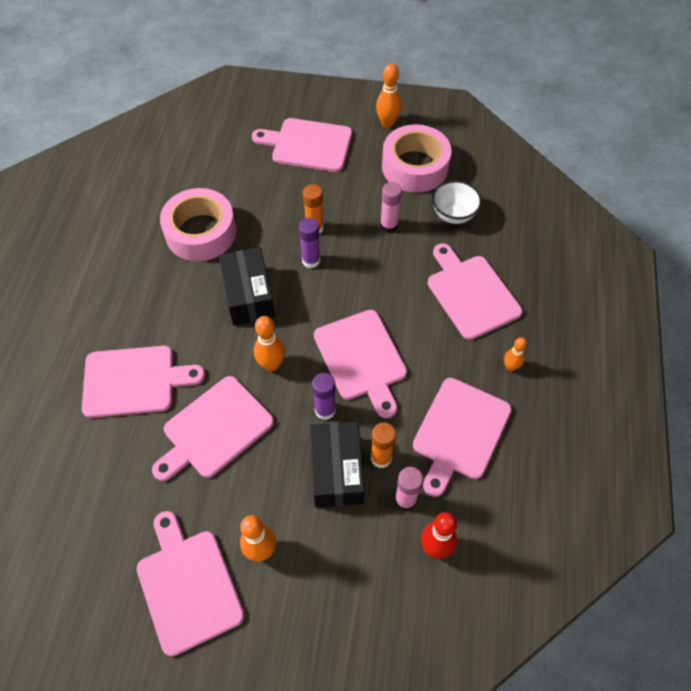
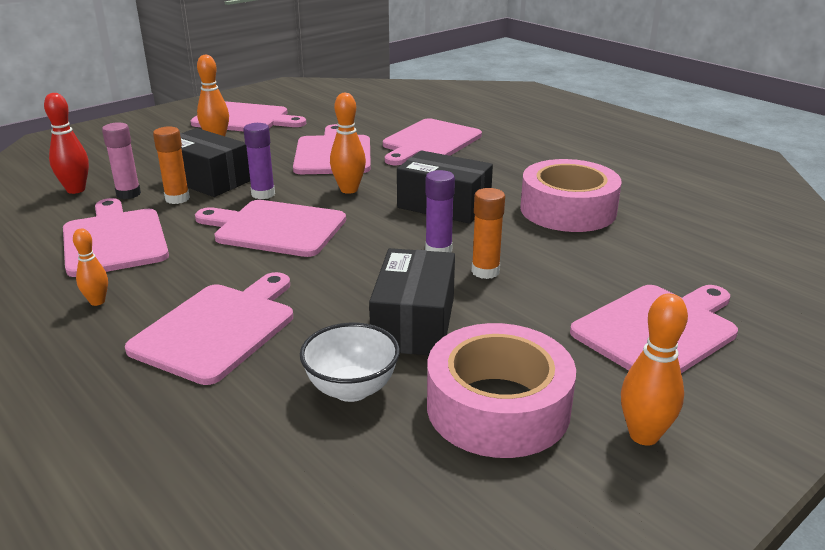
camera: 130 degrees right, 30 degrees down
(389, 225) = (414, 323): pink glue stick -> black box
(471, 293) = (218, 328): pink cutting board -> pink cutting board turned 75 degrees counterclockwise

